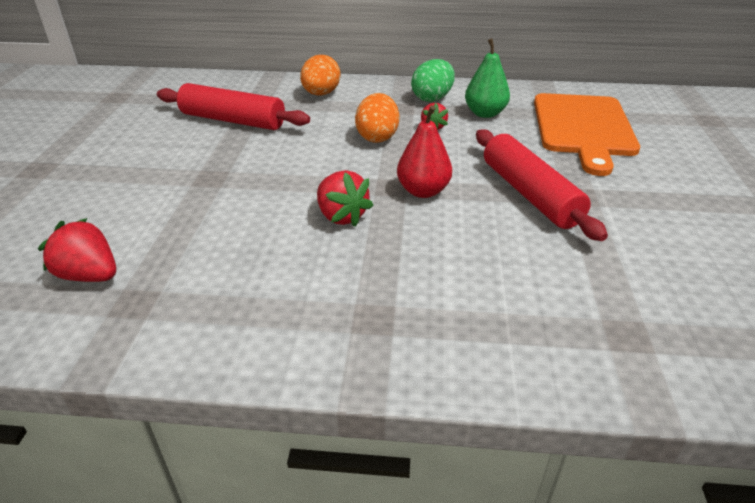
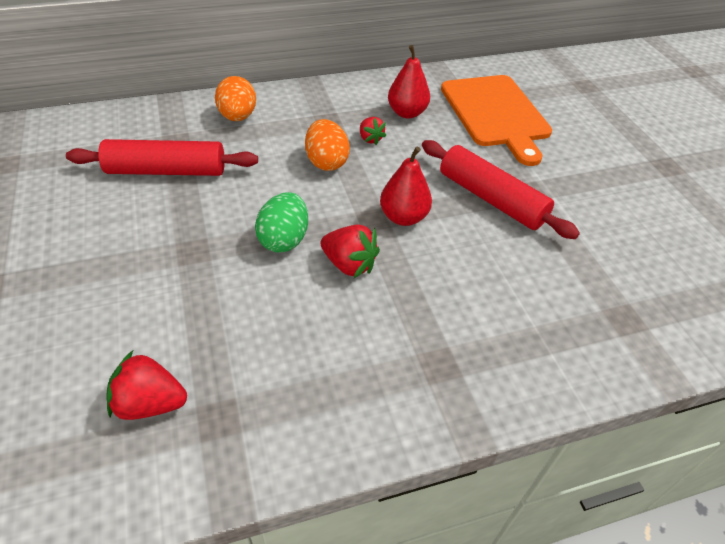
camera: 25 degrees left, 10 degrees up
(432, 98) = (350, 103): green egg -> green egg (284, 239)
(485, 113) = (407, 113): green pear -> red pear

